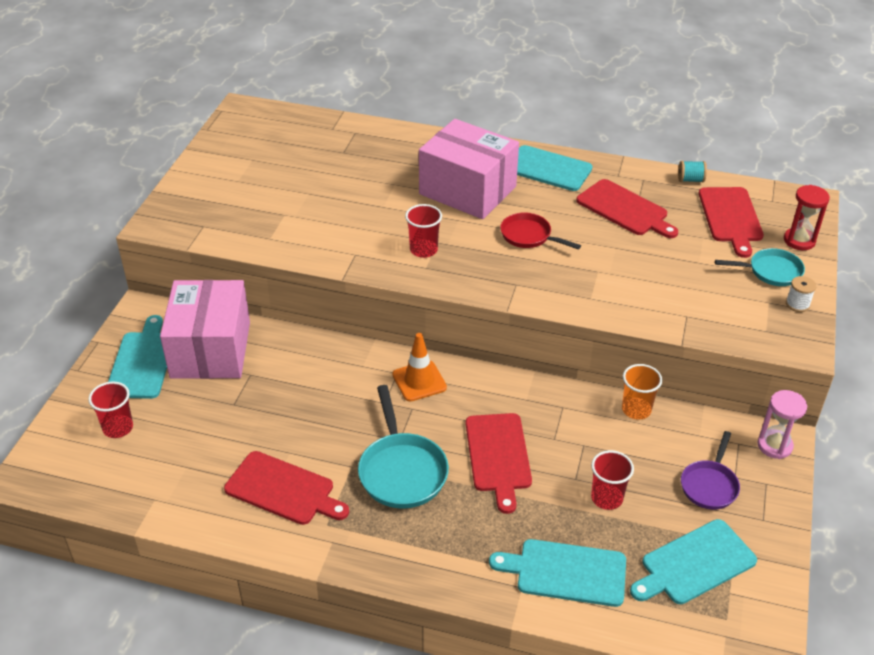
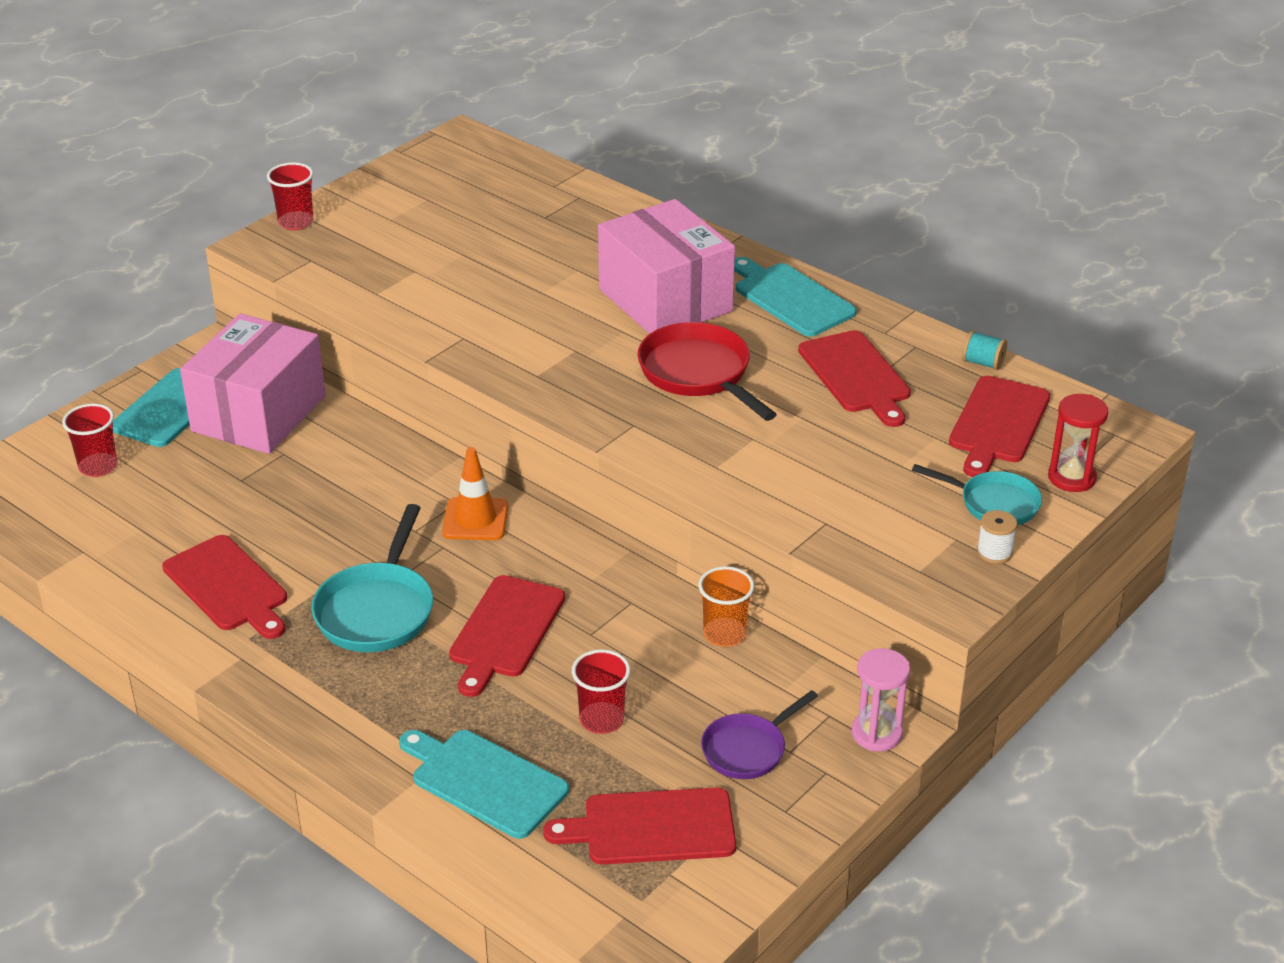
camera: 25 degrees right, 5 degrees down
(423, 250) = (550, 355): red cup -> red cup (296, 222)
(529, 236) = (699, 374): red pan -> red pan, size x1.56
(695, 564) = (652, 828): turquoise cutting board -> red cutting board

